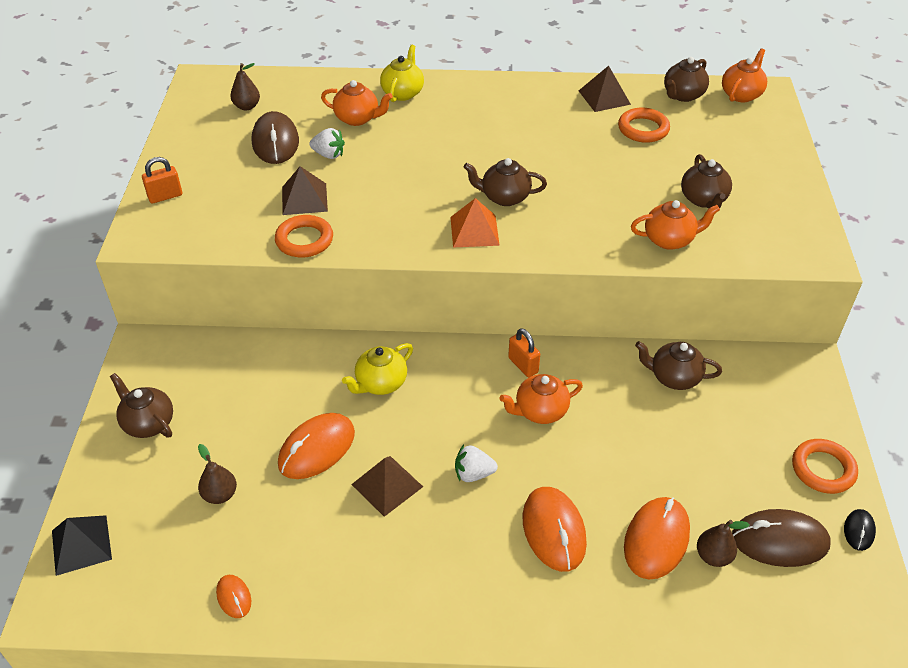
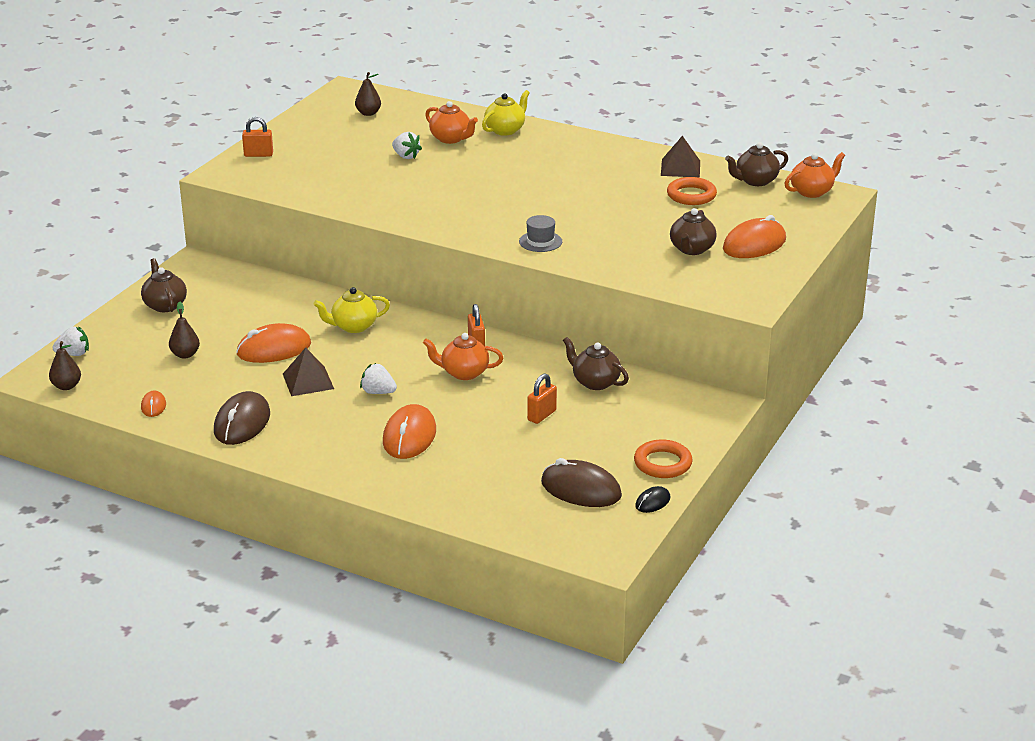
camera: 25 degrees right, 15 degrees down
(81, 544) = (73, 354): black pyramid -> white strawberry
(275, 142) = (371, 140): brown mouse -> brown mouse (242, 423)
(304, 199) = (362, 178): brown pyramid -> none
(304, 240) = (340, 202): orange ring -> none
(474, 231) = (477, 225): orange pyramid -> none
(504, 197) = (522, 211): brown teapot -> none
(555, 234) = (540, 241): none -> grey hat
(656, 540) = (483, 462): orange mouse -> orange mouse (754, 244)
(660, 445) = (541, 415): none -> orange padlock
(670, 239) = (633, 266): orange teapot -> none
(713, 556) = (519, 482): brown pear -> brown pear (66, 386)

